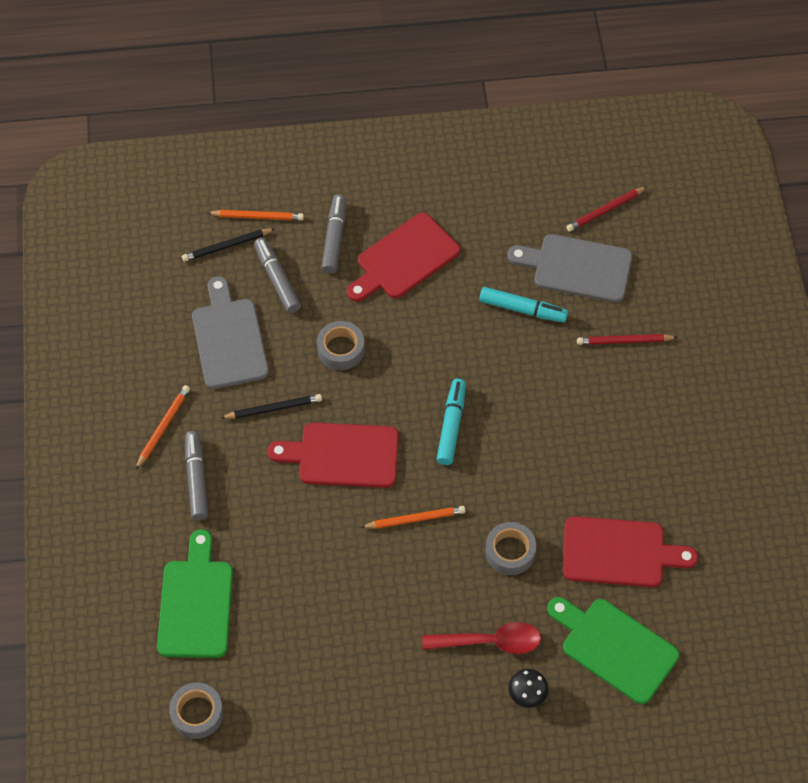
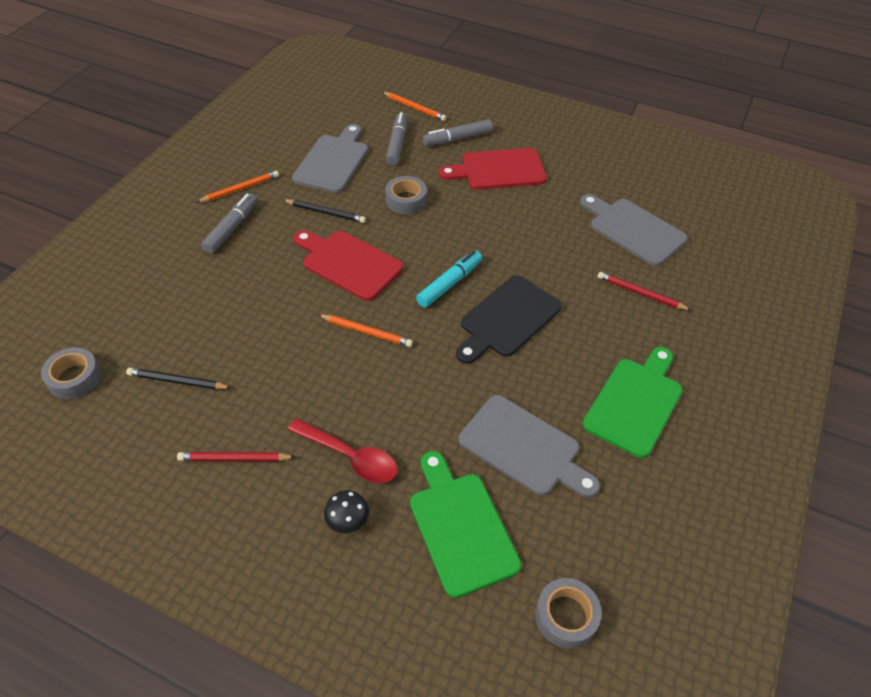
camera: 30 degrees right, 10 degrees down
(196, 603) = (152, 303): green cutting board -> green cutting board (635, 403)
(227, 246) = (379, 114): black pencil -> black pencil (177, 381)
(334, 238) = (457, 139): grey marker -> grey marker turned 150 degrees counterclockwise
(510, 552) = (425, 395): grey tape -> grey tape (566, 616)
(523, 309) = (568, 236): turquoise marker -> none
(527, 435) = (507, 319): none -> black cutting board
(605, 210) = (683, 205): red pencil -> red pencil (234, 459)
(619, 553) = (524, 448): red cutting board -> grey cutting board

